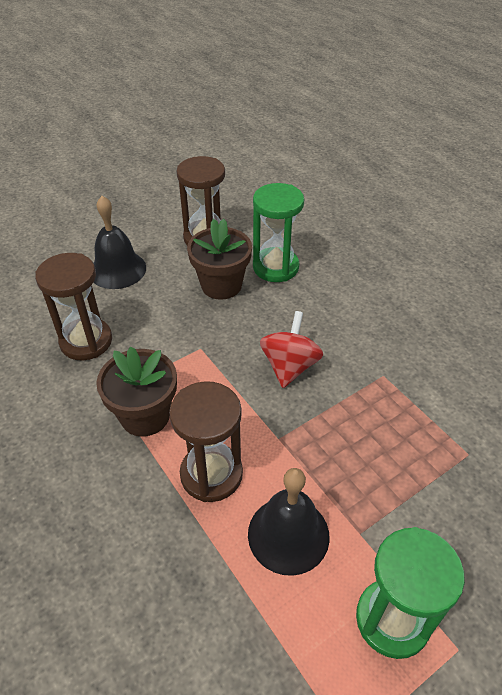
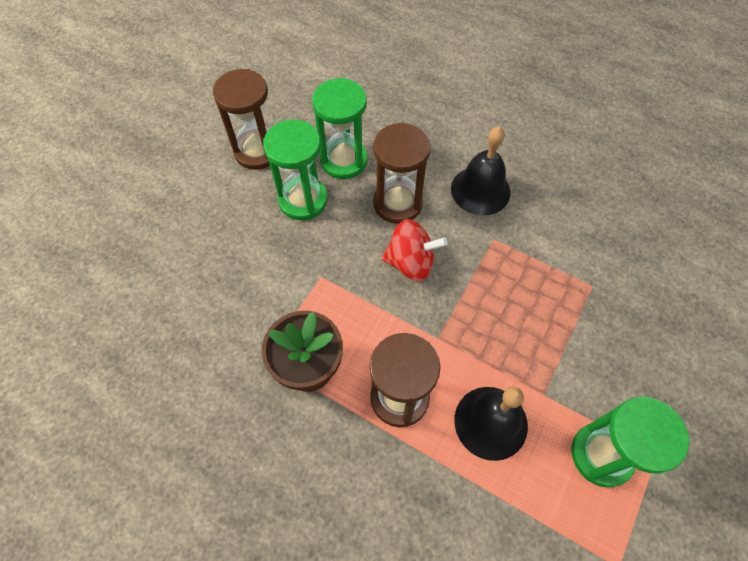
camera: 25 degrees left, 15 degrees up
(86, 341) = (205, 314): brown hourglass -> brown hourglass (398, 203)
(117, 269) = (188, 221): black bell -> black bell (480, 190)
(221, 285) = (303, 200): brown flower pot -> green hourglass
(289, 366) = (411, 262): red spinning top -> red spinning top turned 105 degrees clockwise

